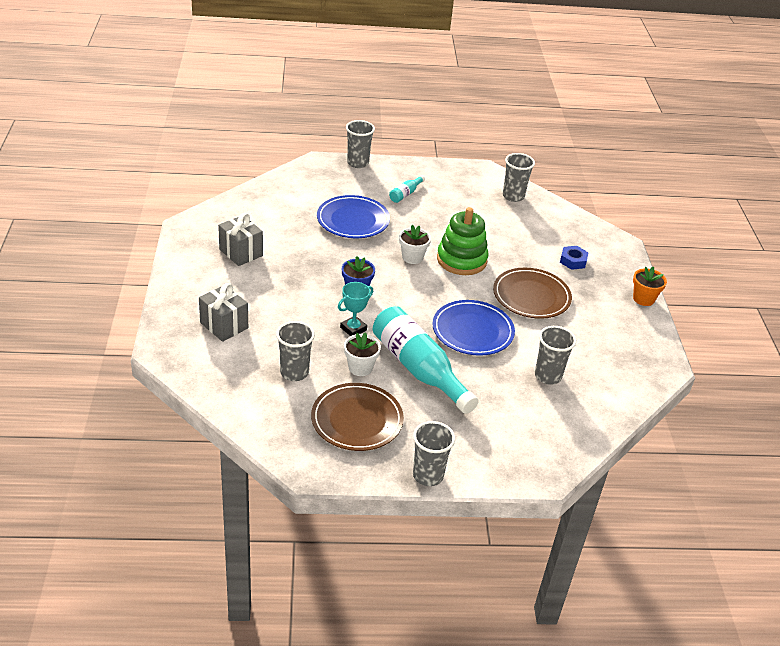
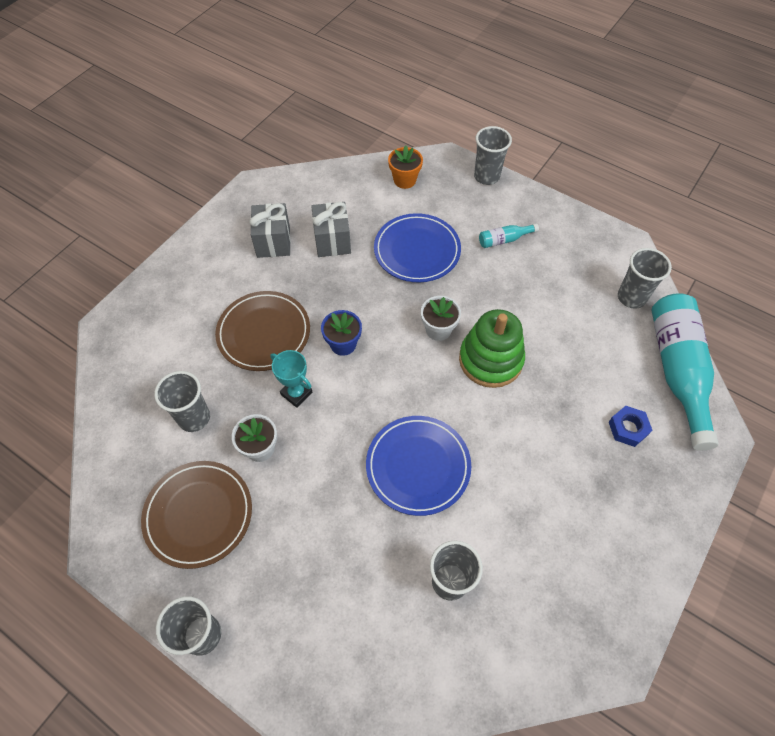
camera: 40 degrees right, 20 degrees up
(224, 325) = (183, 324): grey gift -> grey gift (332, 241)
(353, 329) = (296, 393): turquoise trophy -> turquoise trophy turned 45 degrees clockwise
(418, 369) = (316, 485): turquoise bottle -> turquoise bottle (677, 371)
(531, 296) = (529, 454): brown plate -> brown plate (264, 333)
(643, 299) = (675, 536): orange flower pot -> orange flower pot (404, 180)

